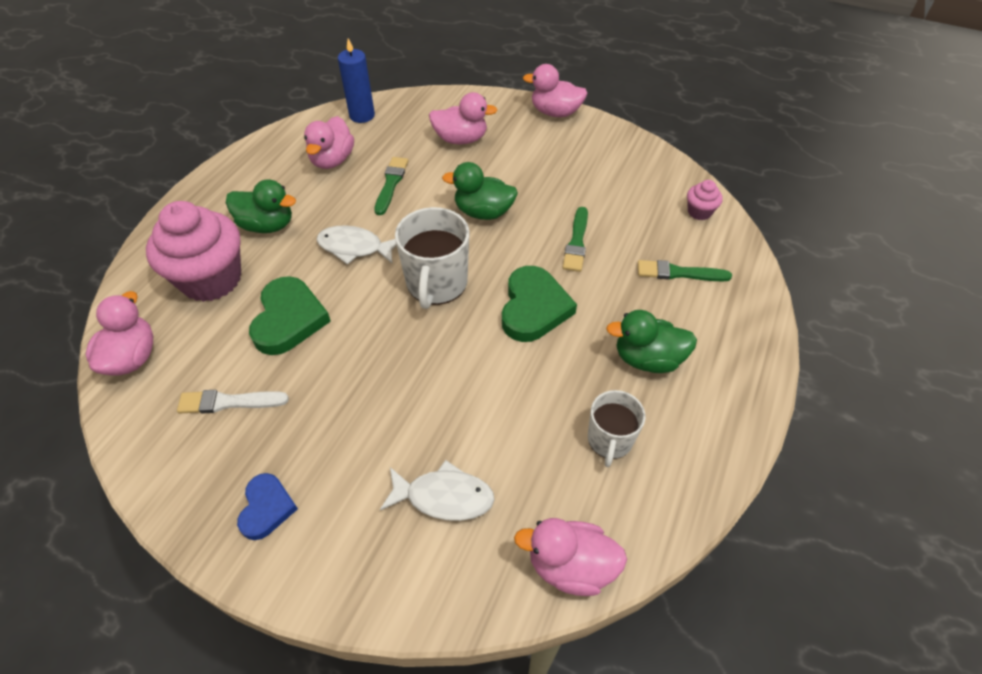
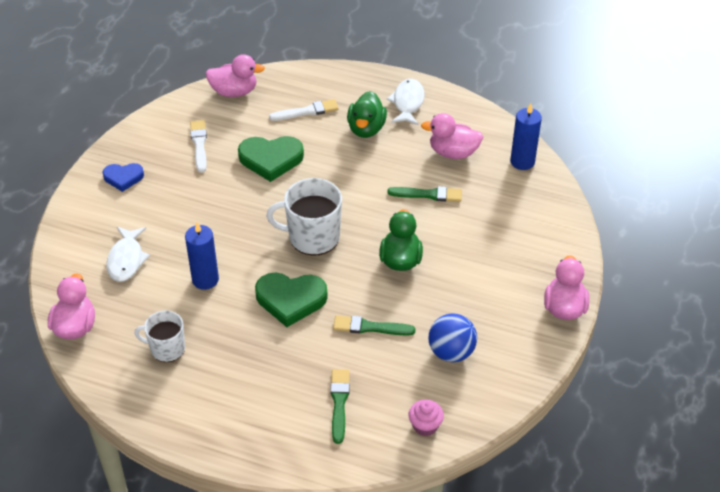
camera: 85 degrees right, 5 degrees down
(211, 279) = (306, 111): pink cupcake -> white brush
(355, 247) = (347, 183): white fish -> white fish (407, 103)
(461, 139) = (501, 236): pink duck -> none
(493, 395) = (205, 279): none -> blue candle
(608, 186) = (451, 352): none -> blue ball
(647, 359) = (241, 375): green duck -> none

